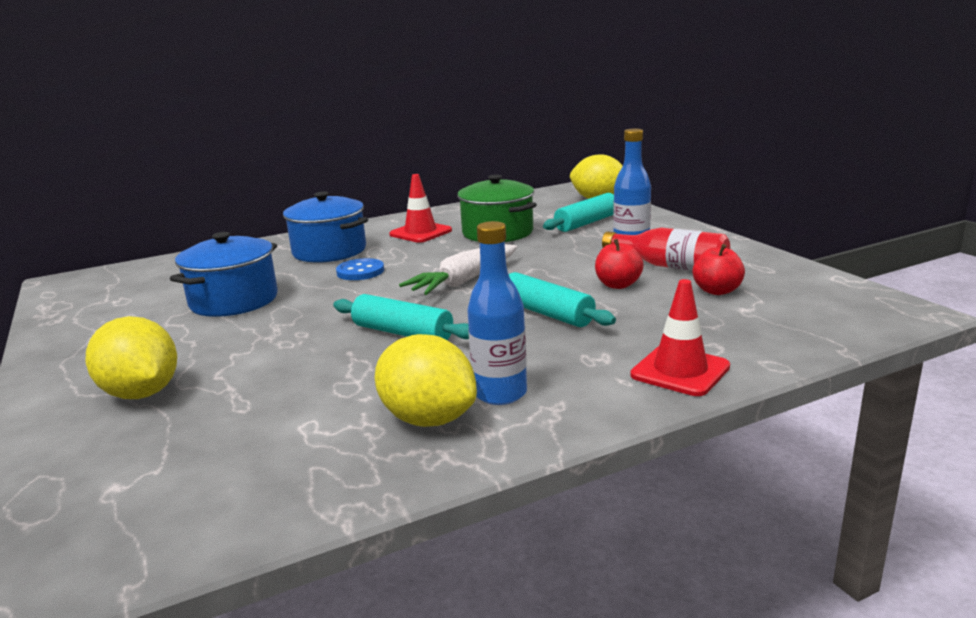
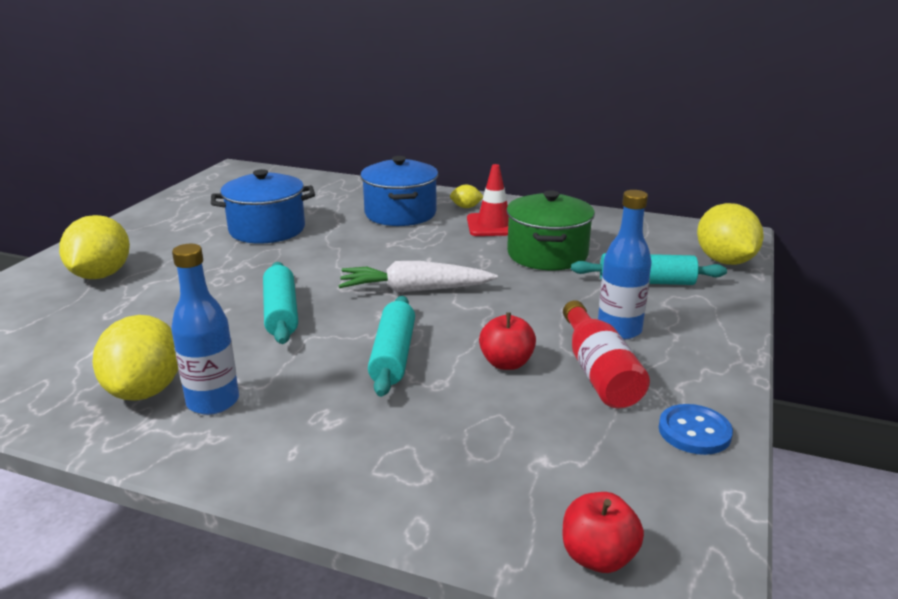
camera: 45 degrees right, 5 degrees up
(360, 271) = (376, 243): blue button -> blue button (694, 431)
(372, 231) = (466, 207): none -> yellow lemon
(680, 371) = (343, 475): red traffic cone -> none
(717, 291) = (570, 425): red apple -> red apple (598, 557)

